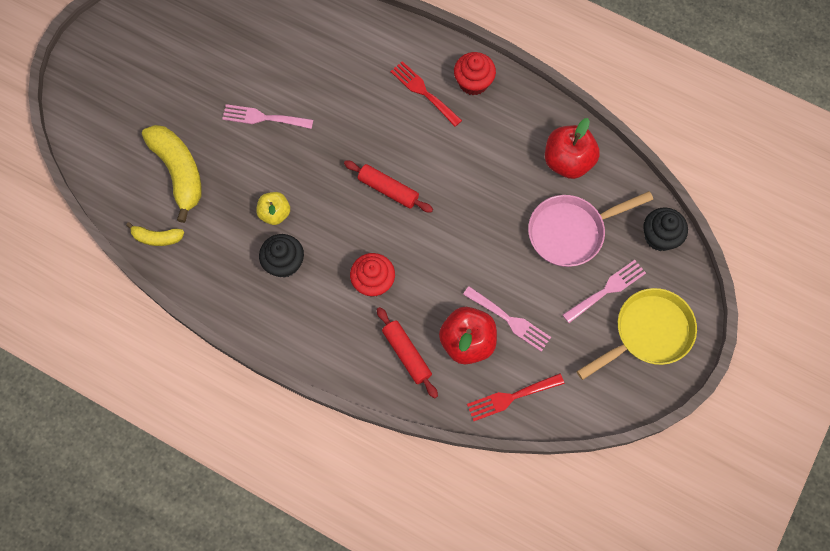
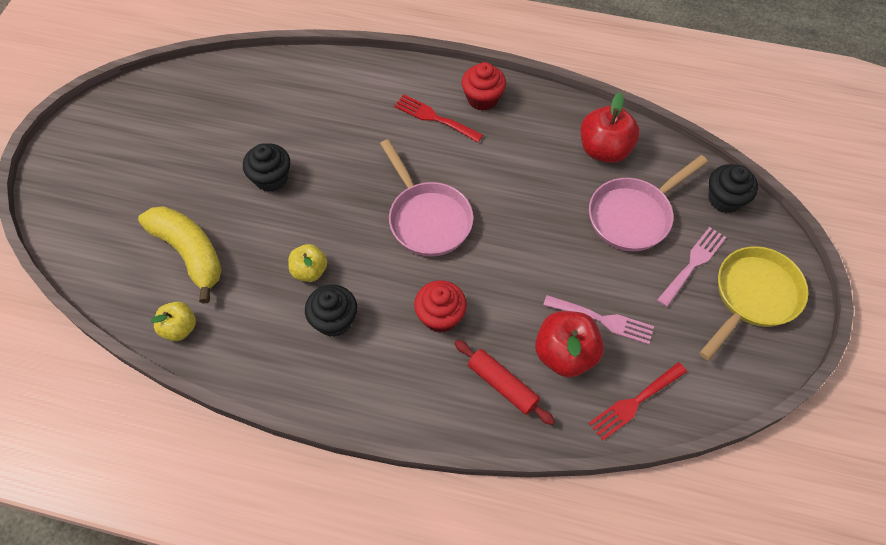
camera: 15 degrees left, 10 degrees down
(157, 238) = (179, 328): yellow banana -> yellow apple
(263, 118) = (271, 178): pink fork -> black cupcake
(388, 189) = (427, 218): red rolling pin -> pink pan

